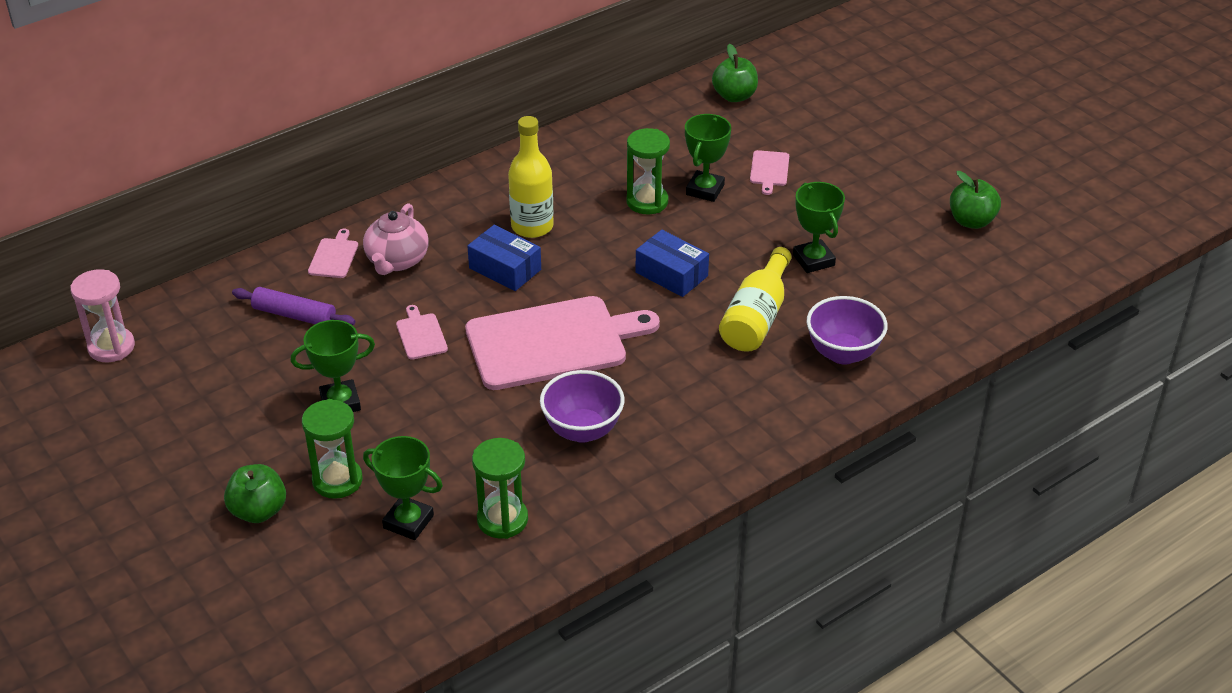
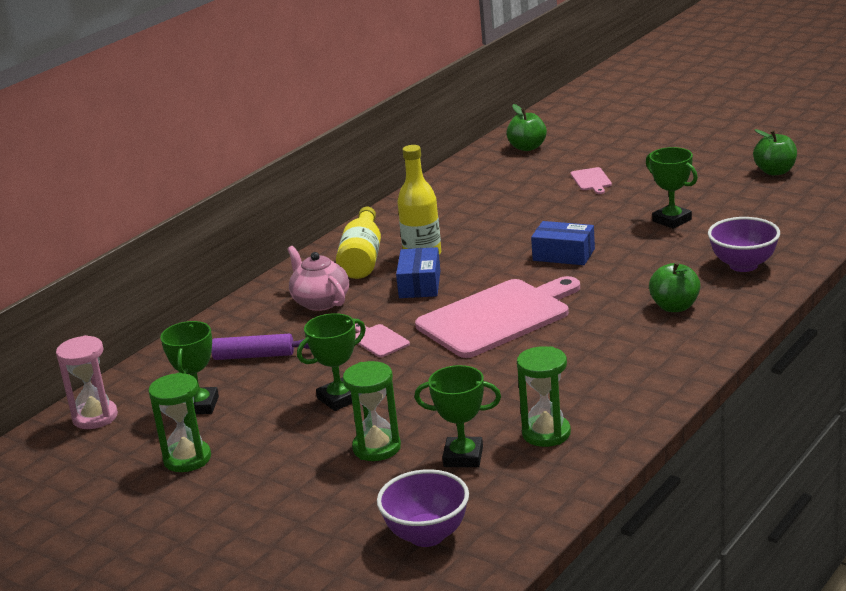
camera: 15 degrees left, 15 degrees down
(258, 511) = (318, 486): green apple -> green apple (674, 307)
(334, 257) = (262, 312): pink cutting board -> none
(397, 261) = (320, 302): pink teapot -> pink teapot turned 150 degrees clockwise
(505, 269) = (420, 284): blue box -> blue box turned 75 degrees clockwise
(582, 430) = (568, 362): purple bowl -> purple bowl (427, 535)
(647, 202) = (507, 219): green hourglass -> green hourglass (187, 459)
(705, 190) = (549, 202): green trophy -> green trophy (199, 405)
(756, 317) = (655, 262): yellow bottle -> yellow bottle (362, 258)

